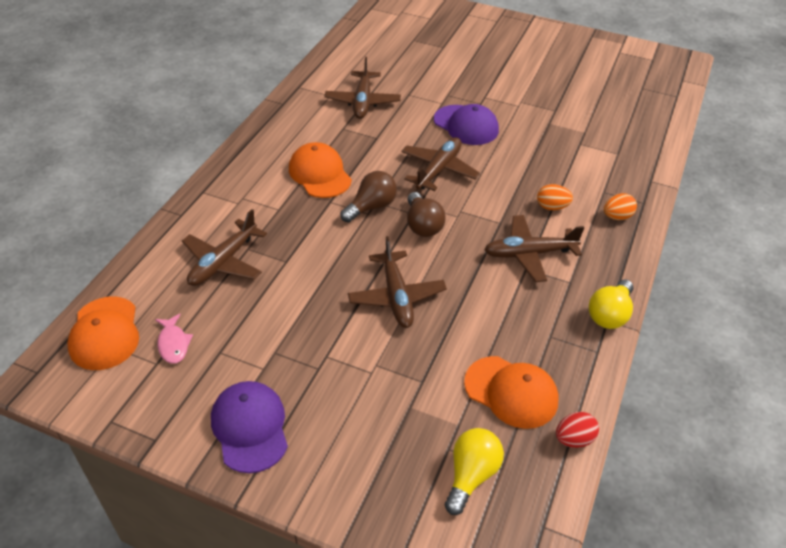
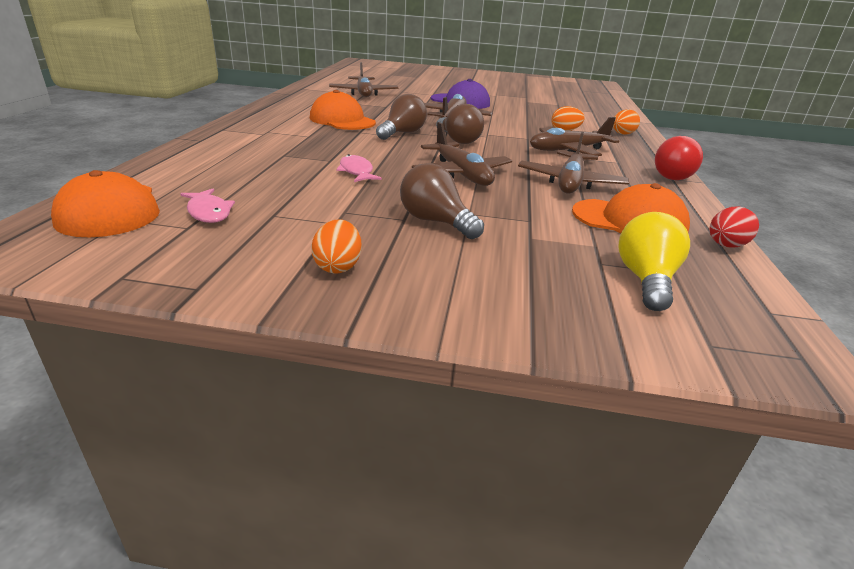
camera: 15 degrees left, 15 degrees down
(223, 262) = (258, 162): brown plane -> brown plane (570, 182)
(250, 427) = (338, 266): purple cap -> orange egg
(303, 285) = (356, 172): none -> pink fish
(342, 375) = (435, 222): none -> brown light bulb
(609, 314) = (670, 175): yellow light bulb -> red light bulb

